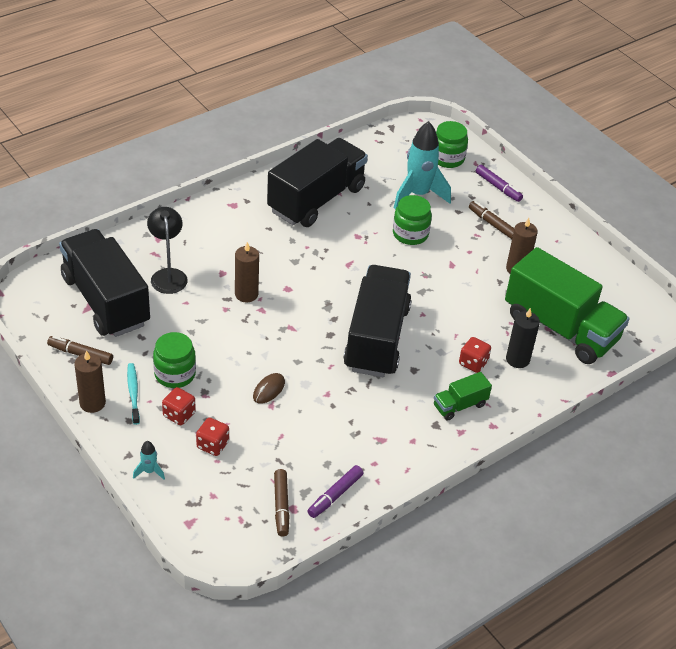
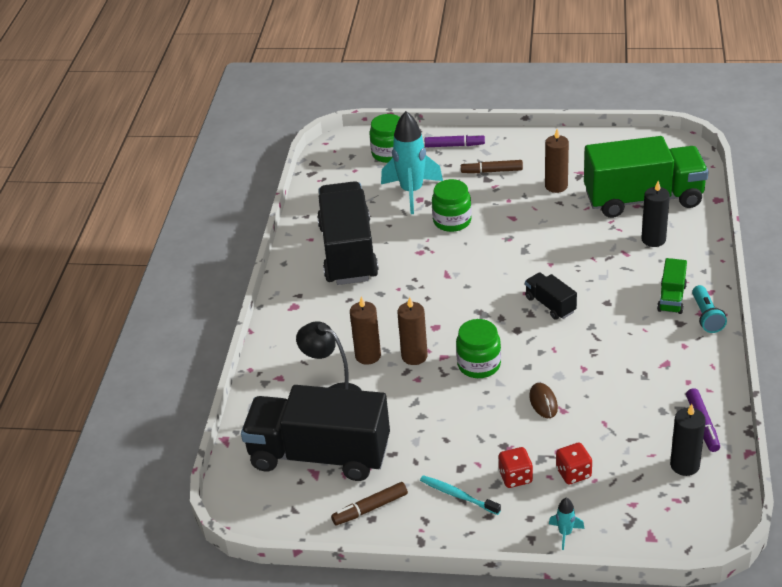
camera: 40 degrees left, 5 degrees down
(92, 403) = (442, 531): brown candle -> brown candle (368, 356)
(175, 374) = (463, 454): green jar -> green jar (479, 365)
(281, 506) = (684, 465): brown marker -> black candle
(376, 338) = (550, 305): black truck -> black truck, size x0.44
(460, 437) = (706, 316): none -> turquoise flashlight
(473, 363) = (633, 265): red dice -> none

